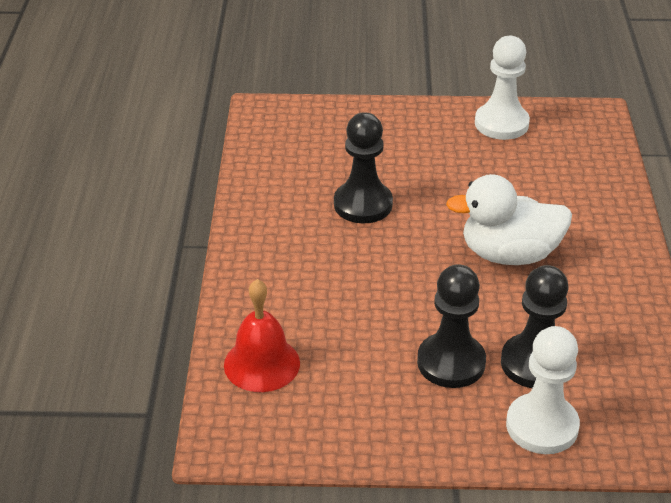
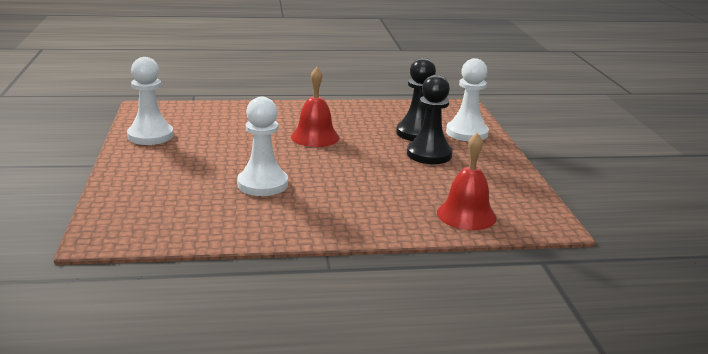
camera: 100 degrees left, 15 degrees down
(363, 204) = (262, 184): black pawn -> white pawn
(509, 254) = (315, 137): white duck -> red bell

